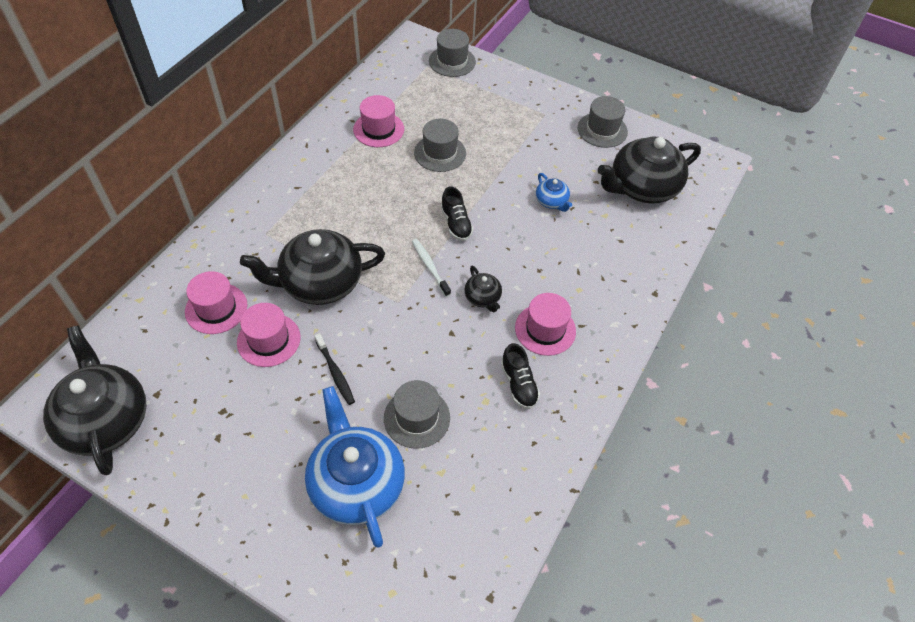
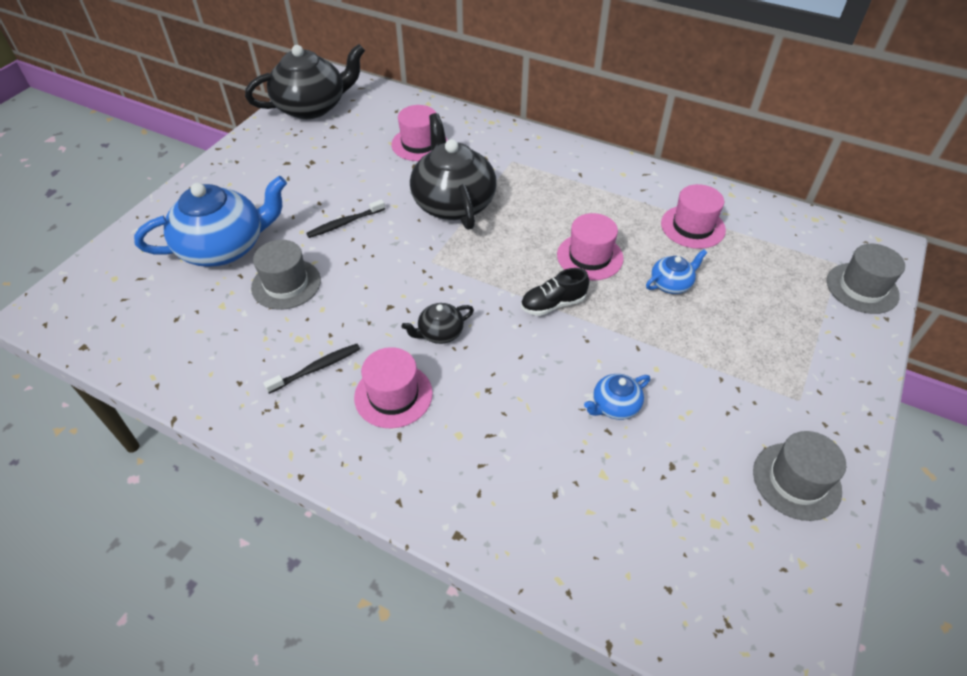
camera: 90 degrees right, 5 degrees down
(268, 340) = (384, 178): pink hat -> pink hat (590, 257)
(430, 267) = (482, 284): white toothbrush -> none
(440, 153) = (671, 284): grey hat -> blue teapot
(518, 384) = (316, 368): black shoe -> black toothbrush
(642, 187) = (677, 535): black teapot -> none

